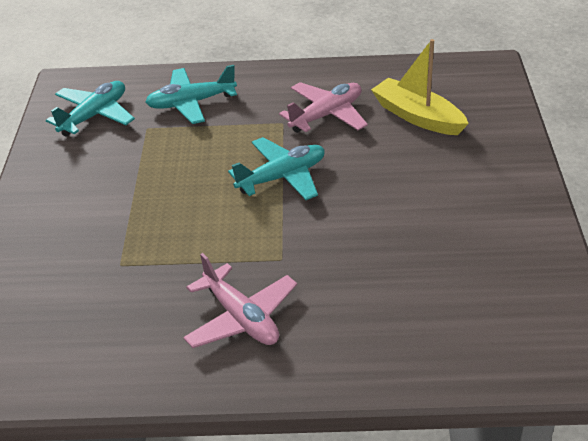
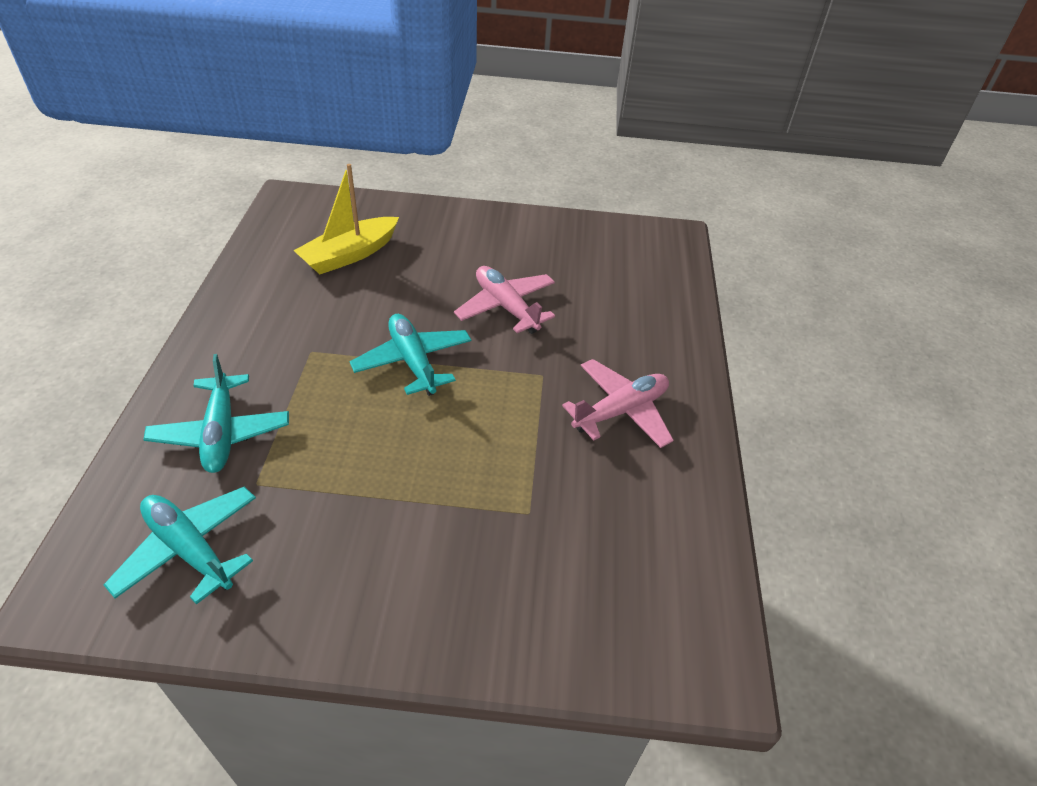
camera: 90 degrees left, 5 degrees up
(326, 115) = (314, 315): pink plane -> pink plane (506, 307)

